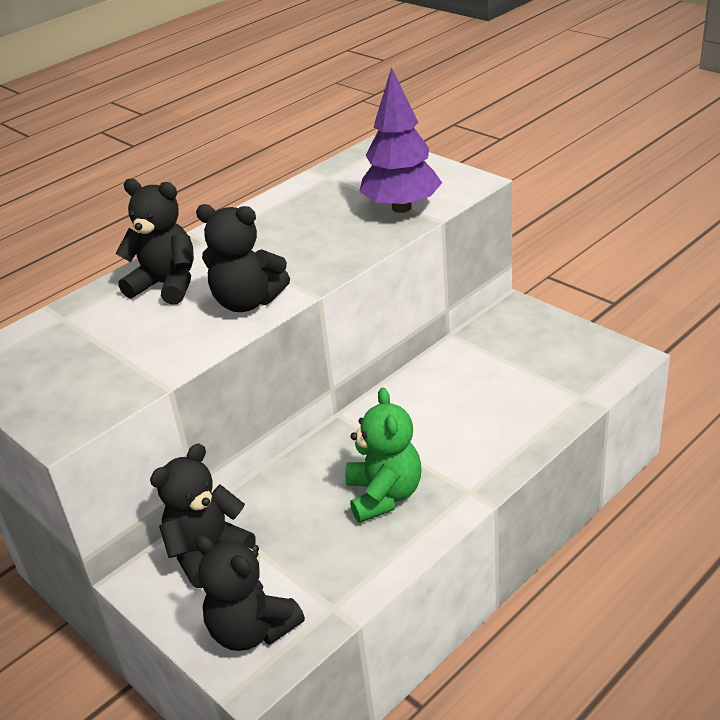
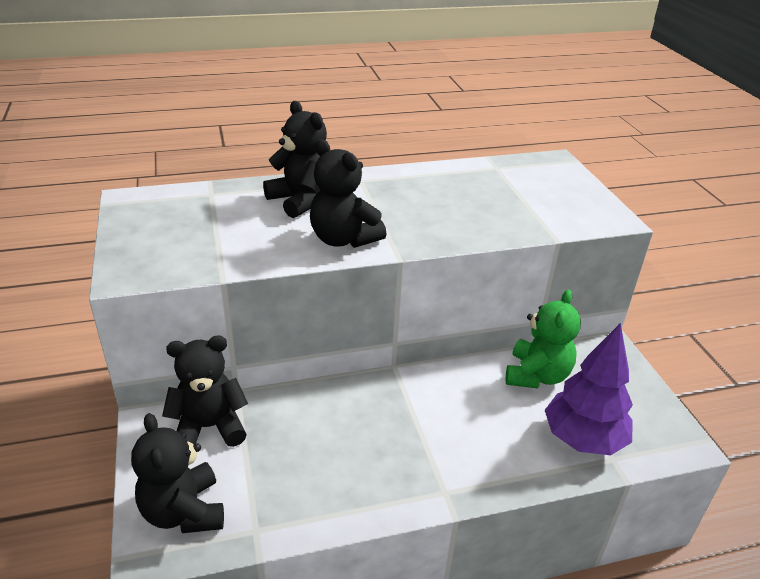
camera: 25 degrees right, 0 degrees up
(384, 495) = (373, 455): green teddy bear -> green teddy bear (536, 375)
(401, 207) = (533, 215): purple tree -> purple tree (583, 439)

